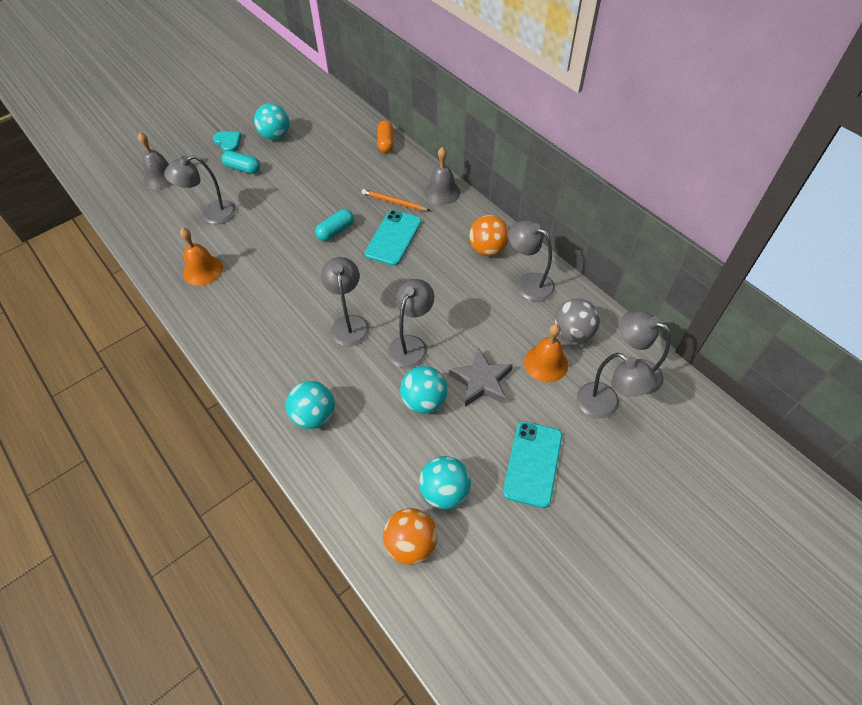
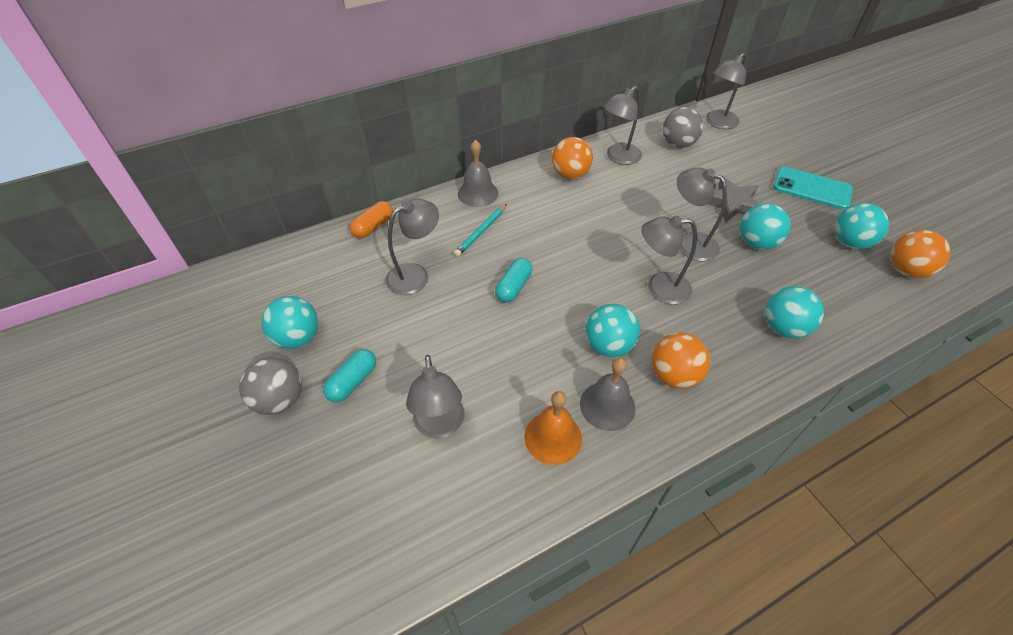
camera: 80 degrees left, 5 degrees down
(161, 177) = (320, 504): grey bell -> grey bell (607, 405)
(228, 142) = (280, 400): turquoise heart -> grey ball
(257, 335) = (673, 375): none -> orange ball
(283, 293) = (608, 346): none -> turquoise ball
(335, 231) = (514, 287): turquoise capsule -> turquoise capsule turned 60 degrees clockwise
(385, 143) = (373, 227): orange capsule -> orange capsule turned 60 degrees counterclockwise
(393, 238) = (538, 239): turquoise phone -> none
(394, 202) = (481, 232): orange pencil -> turquoise pencil
(546, 363) = (710, 164): orange bell -> none
(605, 406) = (751, 142): grey lamp -> grey lamp (415, 275)

